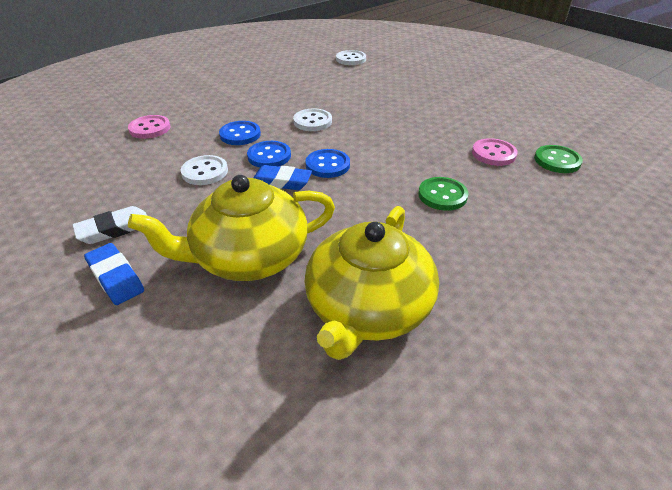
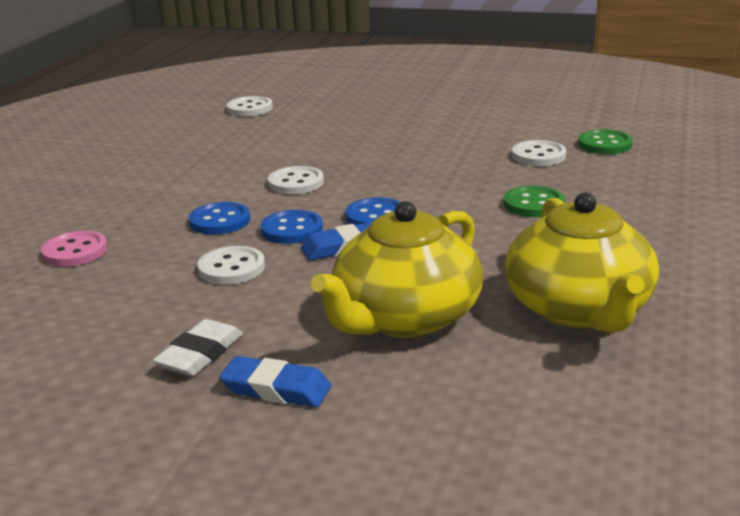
camera: 30 degrees left, 15 degrees down
(493, 154) = (538, 156): pink button -> white button

